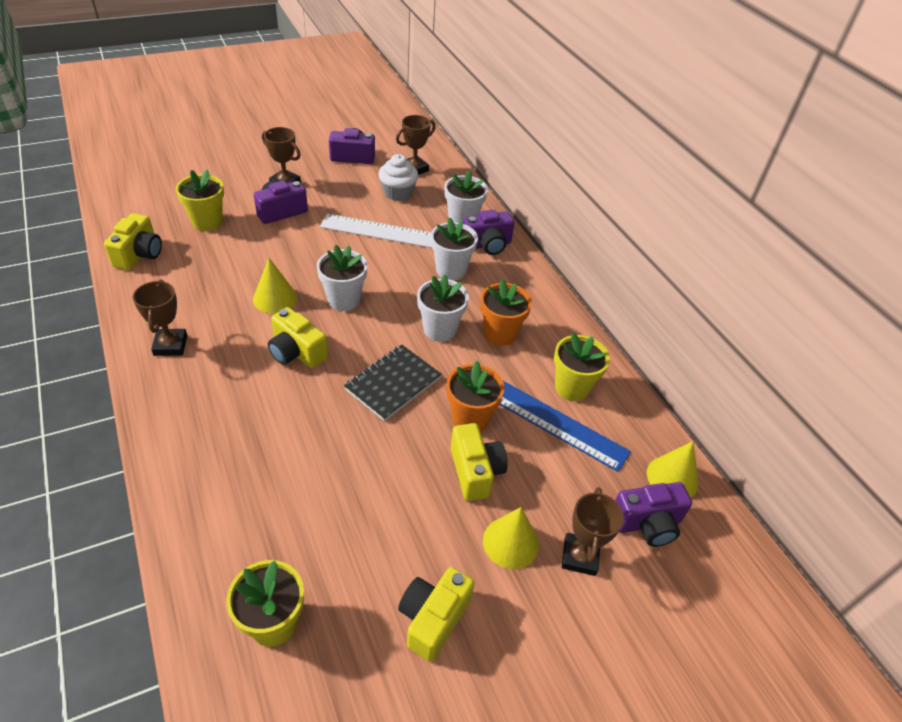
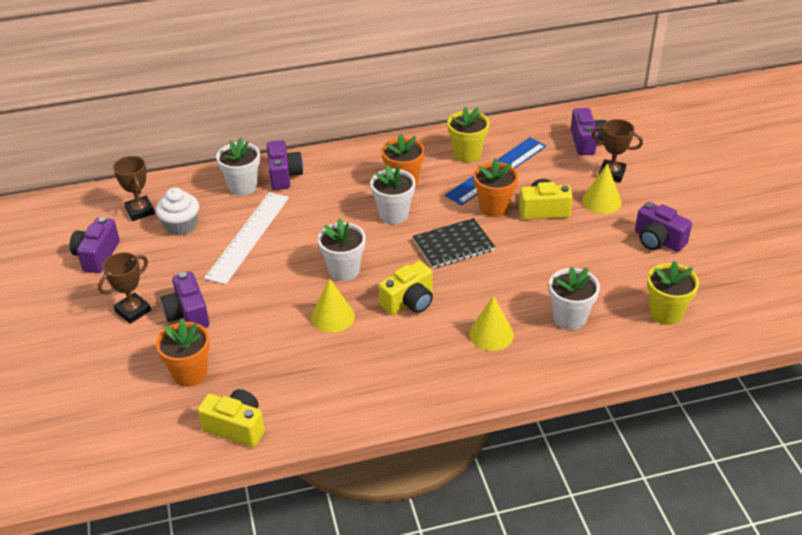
camera: 75 degrees left, 5 degrees down
(170, 345) = (388, 388): brown trophy -> none
(207, 222) = (190, 373): yellow flower pot -> orange flower pot
(393, 383) = (453, 246): black notebook -> black notebook turned 75 degrees counterclockwise
(433, 619) = (658, 240): yellow camera -> purple camera
(451, 270) = (316, 201): white flower pot -> white flower pot (569, 318)
(672, 478) = (551, 125): yellow cone -> yellow cone (491, 334)

